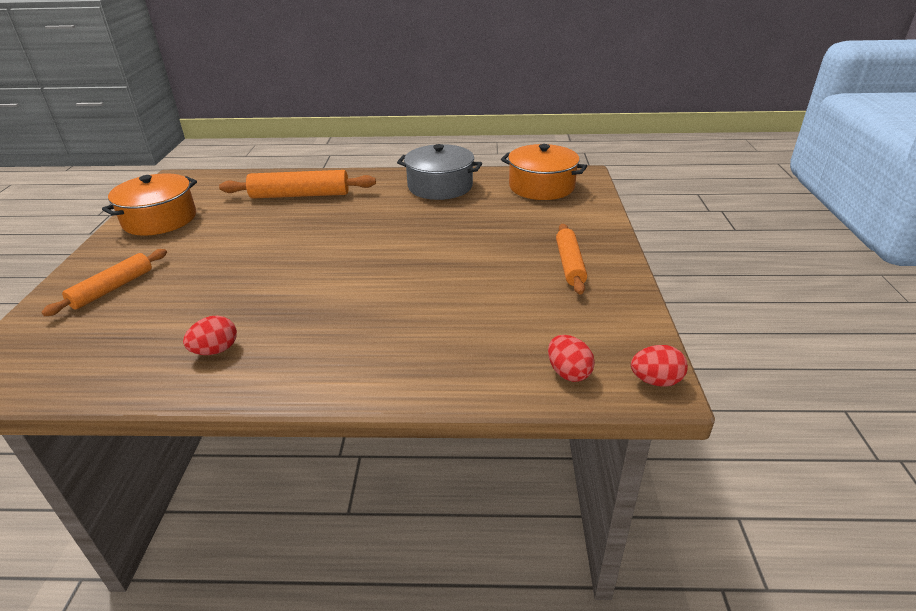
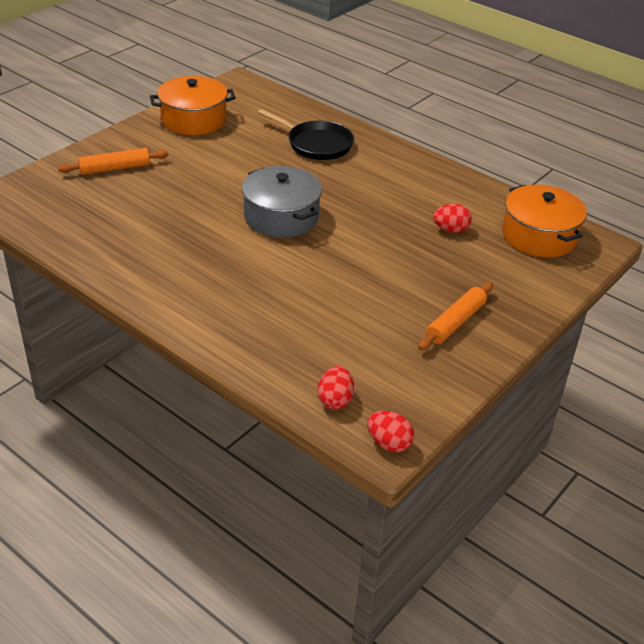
camera: 35 degrees right, 5 degrees up
(215, 350) = (133, 251): red egg -> red egg (450, 230)
(300, 195) = (316, 144): orange rolling pin -> black pan
(440, 186) = (444, 190): grey pot -> grey pot (281, 217)

